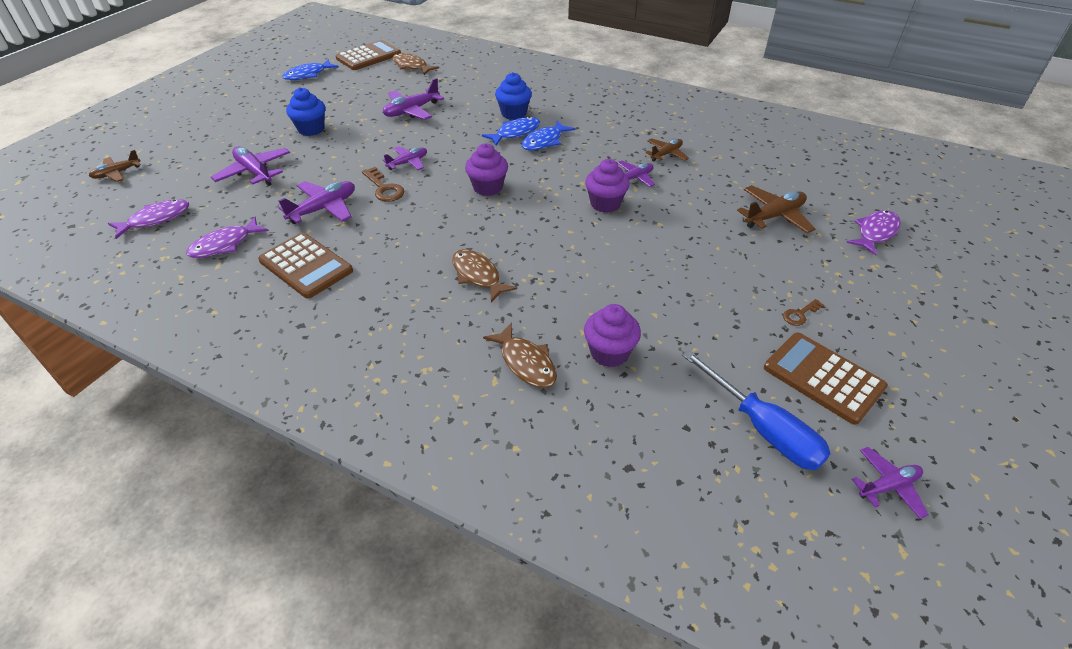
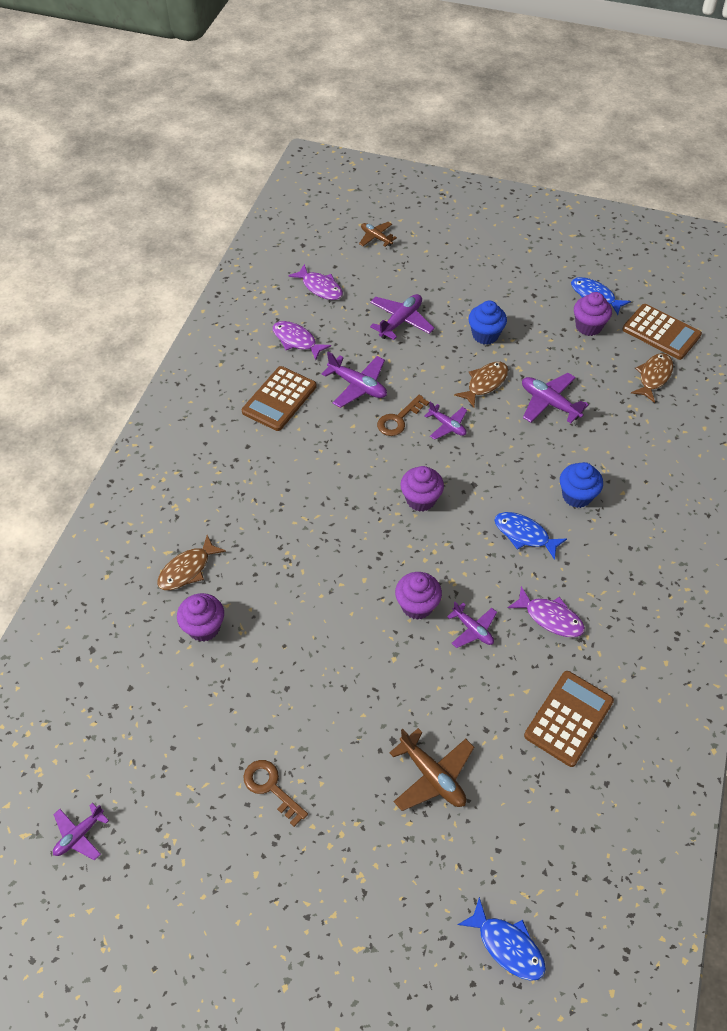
camera: 80 degrees right, 10 degrees up
(339, 82) = (588, 326): none -> purple cupcake
(478, 275) = (286, 517): brown fish -> brown fish (485, 383)
(515, 133) = (534, 505): blue fish -> blue fish (507, 945)
(666, 154) = (534, 660): brown plane -> none
(763, 428) = (131, 744): blue screwdriver -> none
(800, 314) = (271, 787): brown key -> brown key, size x1.61
(823, 377) = (190, 799): brown calculator -> brown calculator (568, 718)
(875, 232) = (424, 889): purple fish -> purple fish (550, 618)
(888, 486) = (79, 835): purple plane -> purple plane turned 75 degrees clockwise

